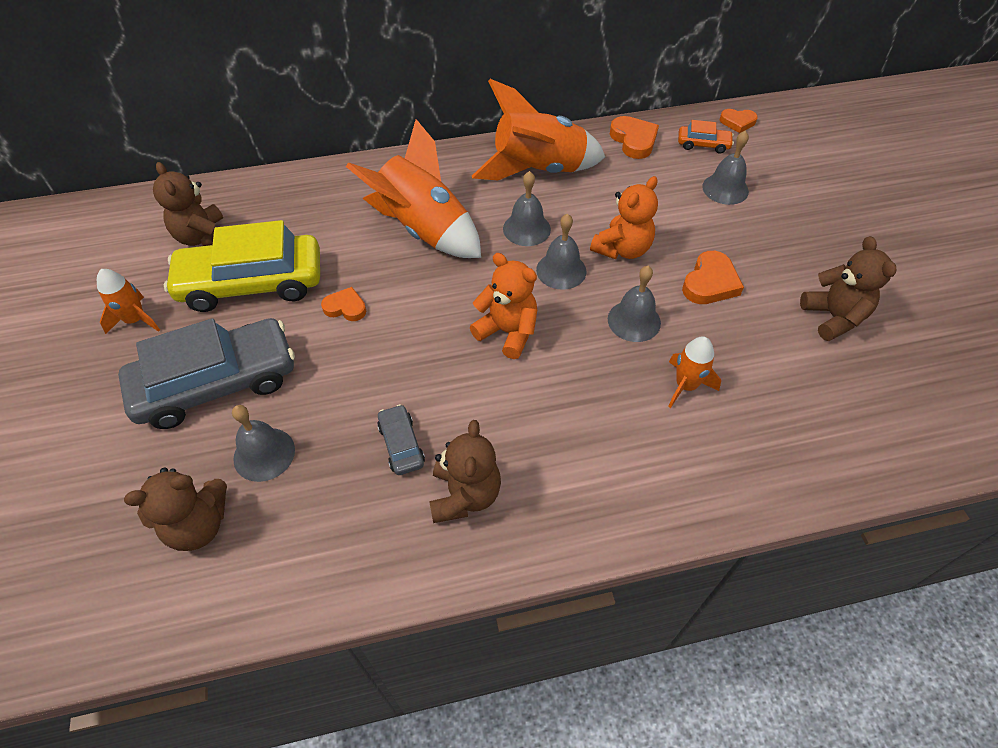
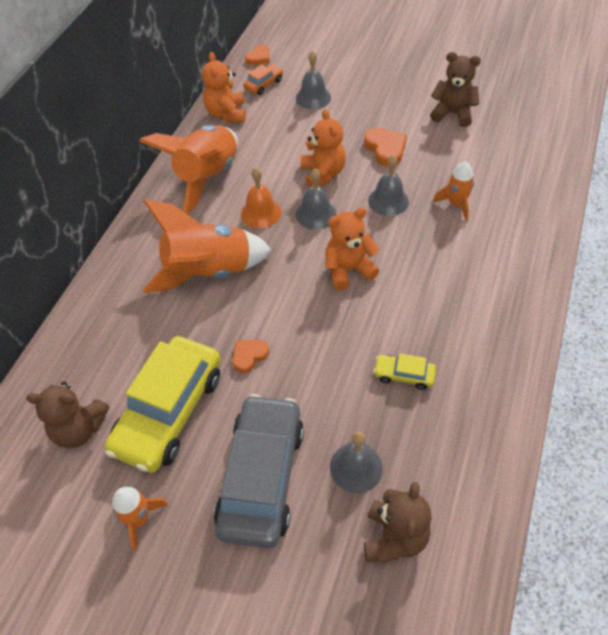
camera: 55 degrees left, 0 degrees up
(401, 444) = (404, 375): grey car -> yellow car
(464, 495) = (467, 357): brown teddy bear -> none
(526, 229) = (261, 212): grey bell -> orange bell
(634, 140) = (226, 114): orange heart -> orange teddy bear

